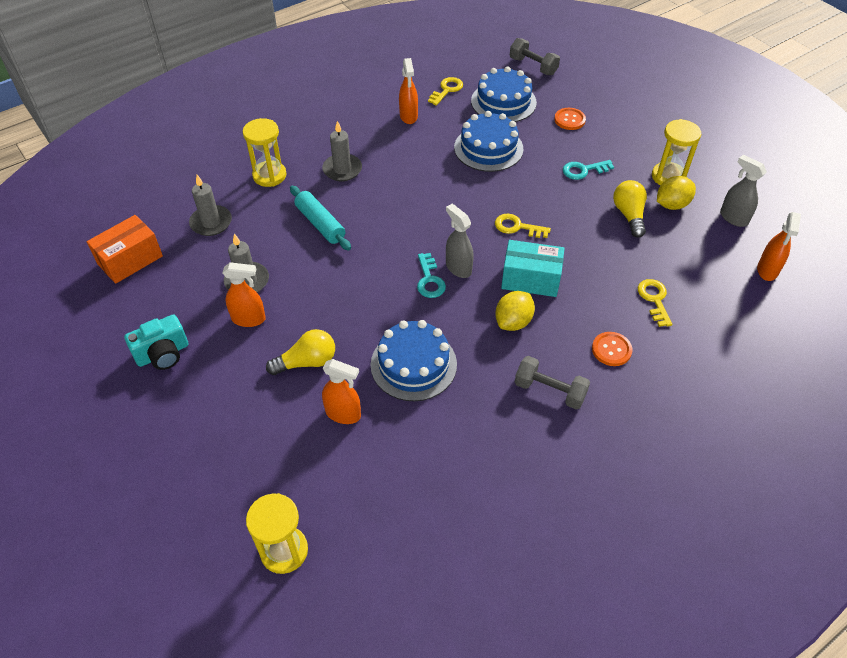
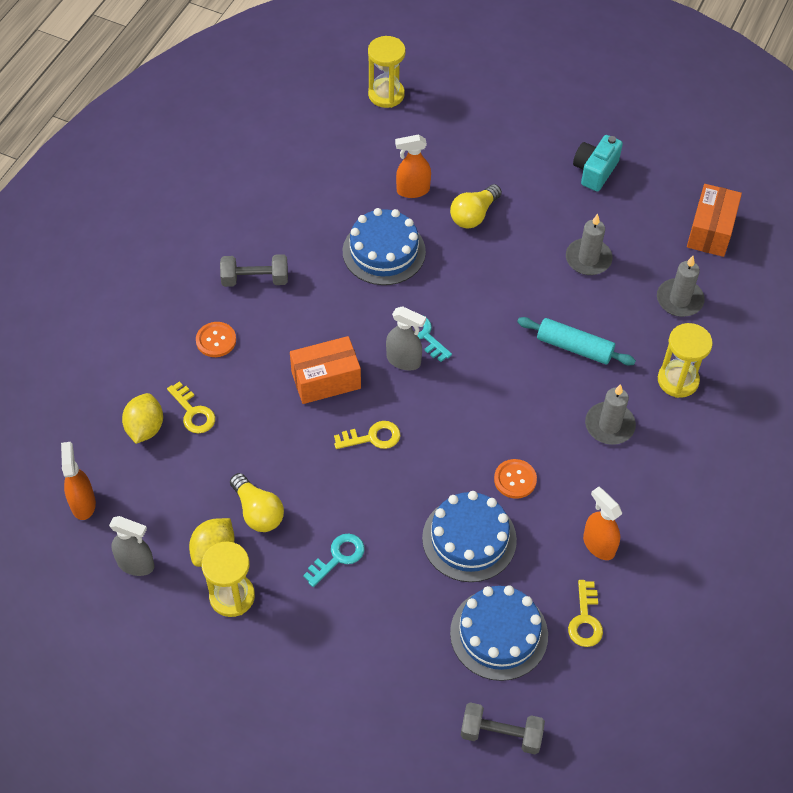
camera: 150 degrees right, 5 degrees up
(249, 319) = (553, 227): orange spray bottle -> none
(513, 322) = (319, 328): yellow lemon -> yellow lemon (145, 428)
(530, 279) = (326, 380): turquoise box -> orange box
(569, 120) = (396, 641): orange button -> orange button (515, 479)

